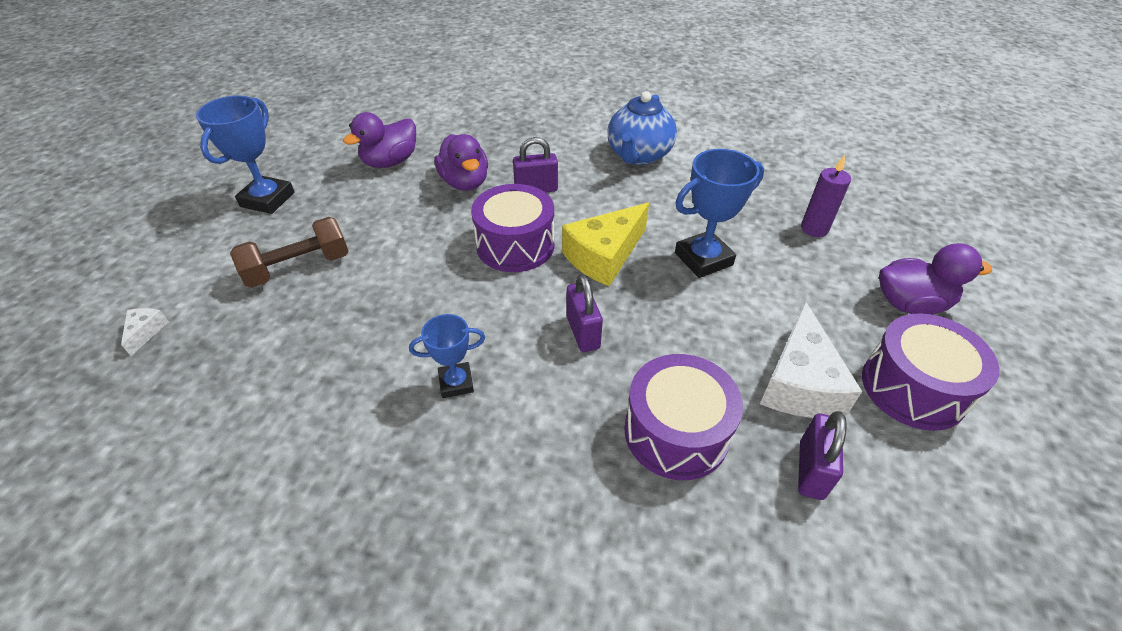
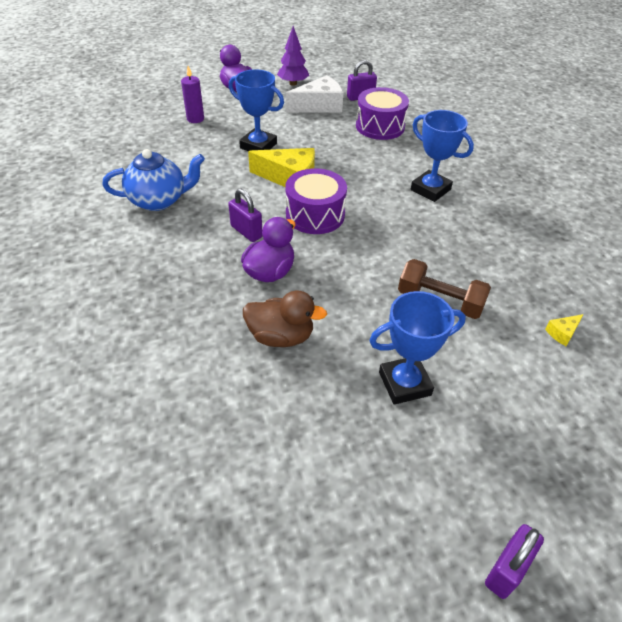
camera: 125 degrees left, 0 degrees up
(146, 332) = (562, 333): white cheese -> yellow cheese
(390, 162) = (281, 336): purple duck -> brown duck
(456, 383) = (430, 189): blue trophy -> blue trophy, size x1.64
(583, 332) = (355, 165): purple padlock -> purple padlock (506, 570)
(913, 388) = (293, 83): purple drum -> purple tree

